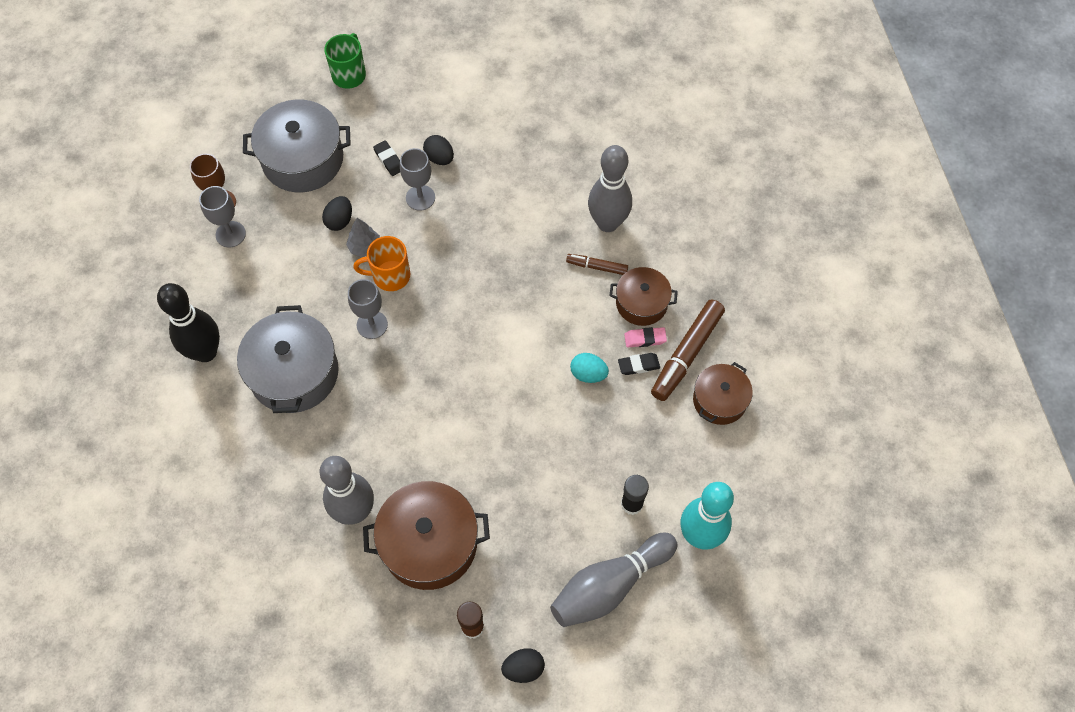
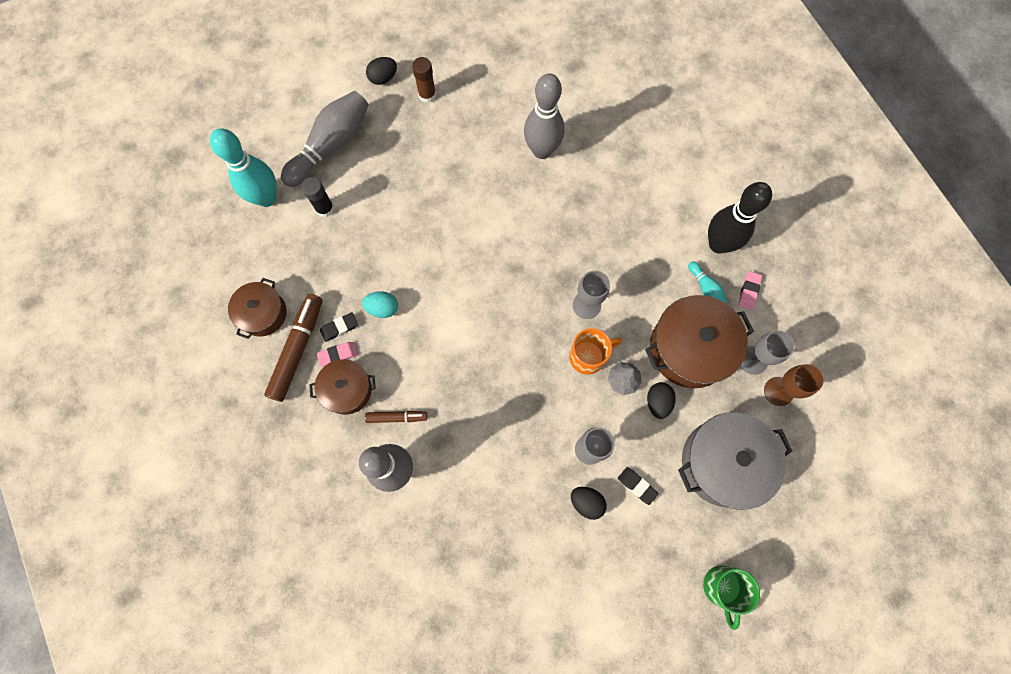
camera: 165 degrees right, 10 degrees up
(200, 297) = (748, 291): none -> pink eraser
(242, 312) = (705, 287): none -> turquoise bowling pin
(294, 373) = (635, 245): grey pot -> none
(429, 543) = (476, 142): brown pot -> brown pot (690, 348)

